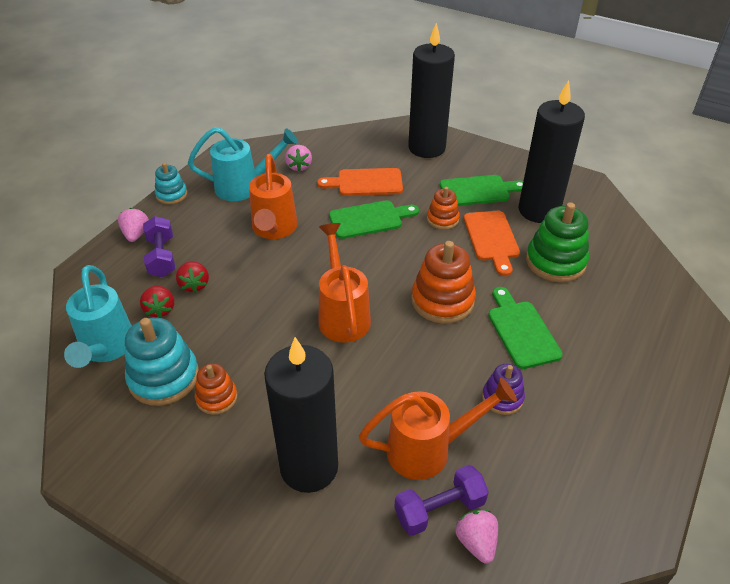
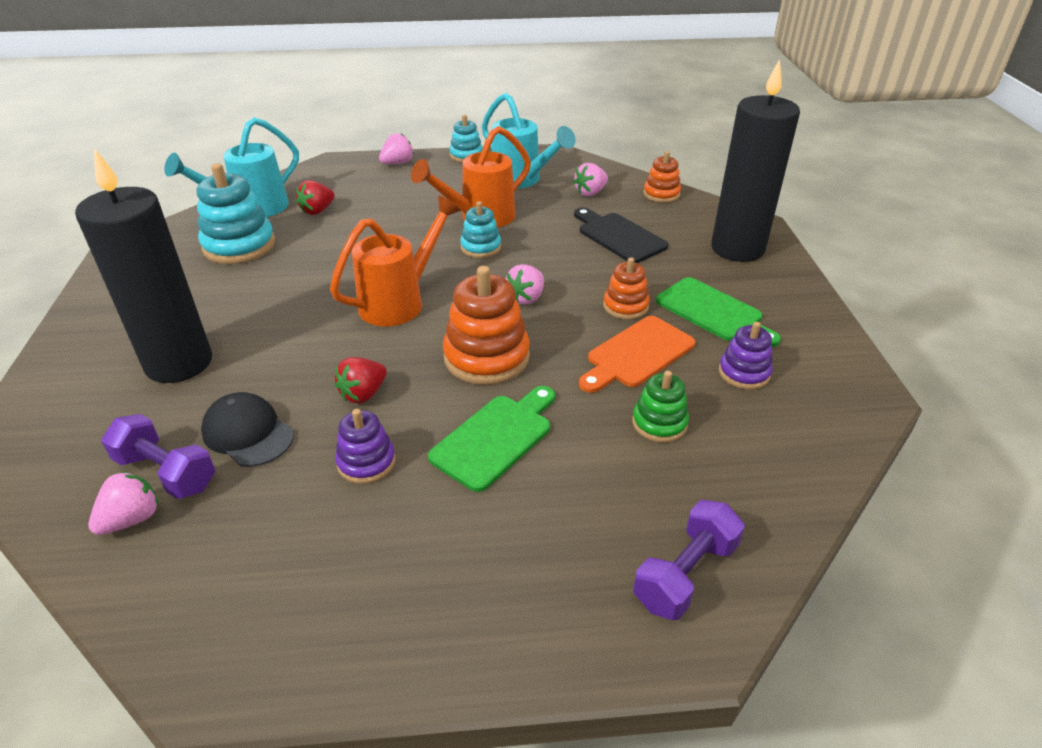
camera: 55 degrees right, 5 degrees down
(162, 257) = (382, 184): purple dumbbell -> purple dumbbell (685, 574)
(194, 285) = (363, 212): red strawberry -> red strawberry (363, 394)
(216, 397) = (234, 279): orange stacking toy -> orange stacking toy (661, 194)
(314, 247) = (481, 247): none -> turquoise stacking toy
(365, 183) = (618, 236): orange cutting board -> black cutting board
(369, 219) = (563, 261): green cutting board -> none
(395, 254) = (526, 298): none -> pink strawberry
(429, 449) = (248, 433): orange watering can -> black cap
(538, 210) = (744, 373): black candle -> purple stacking toy
(555, 262) = (659, 423): green stacking toy -> green stacking toy, size x0.58

